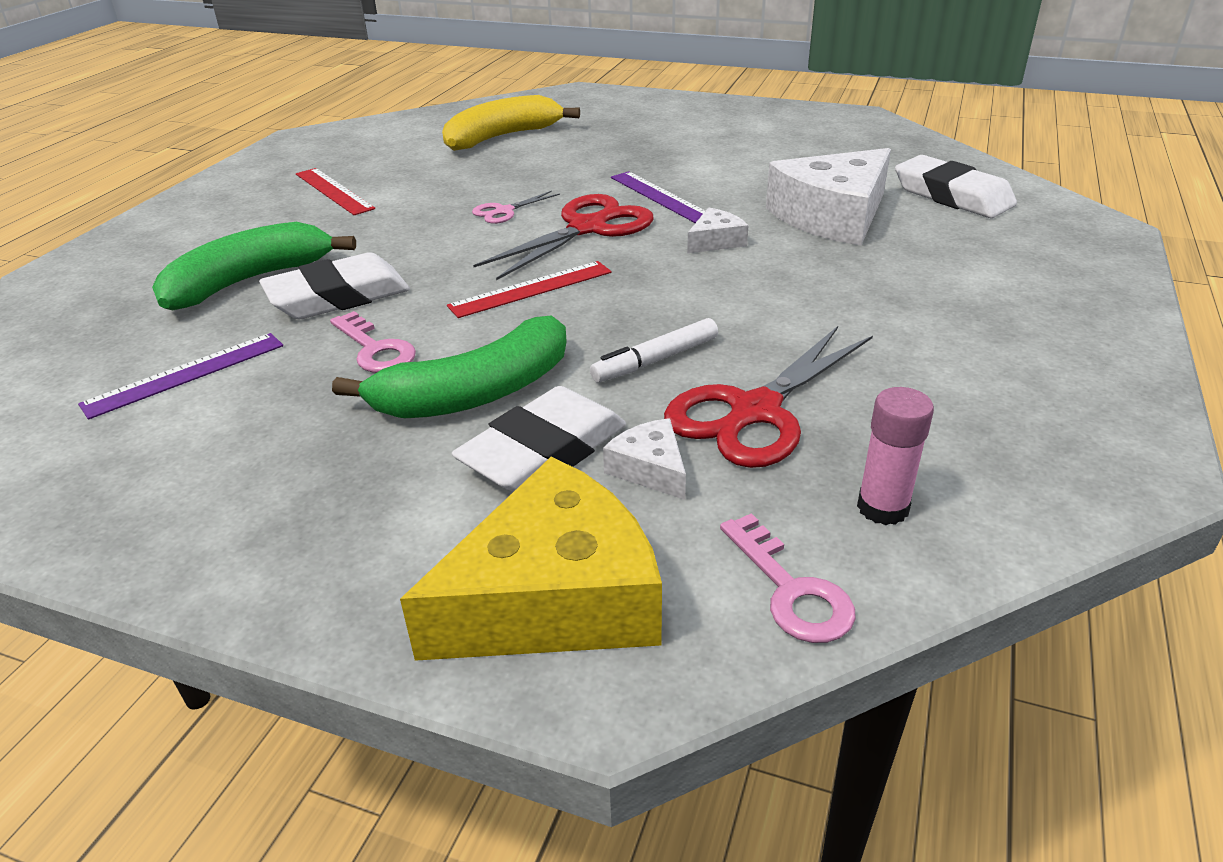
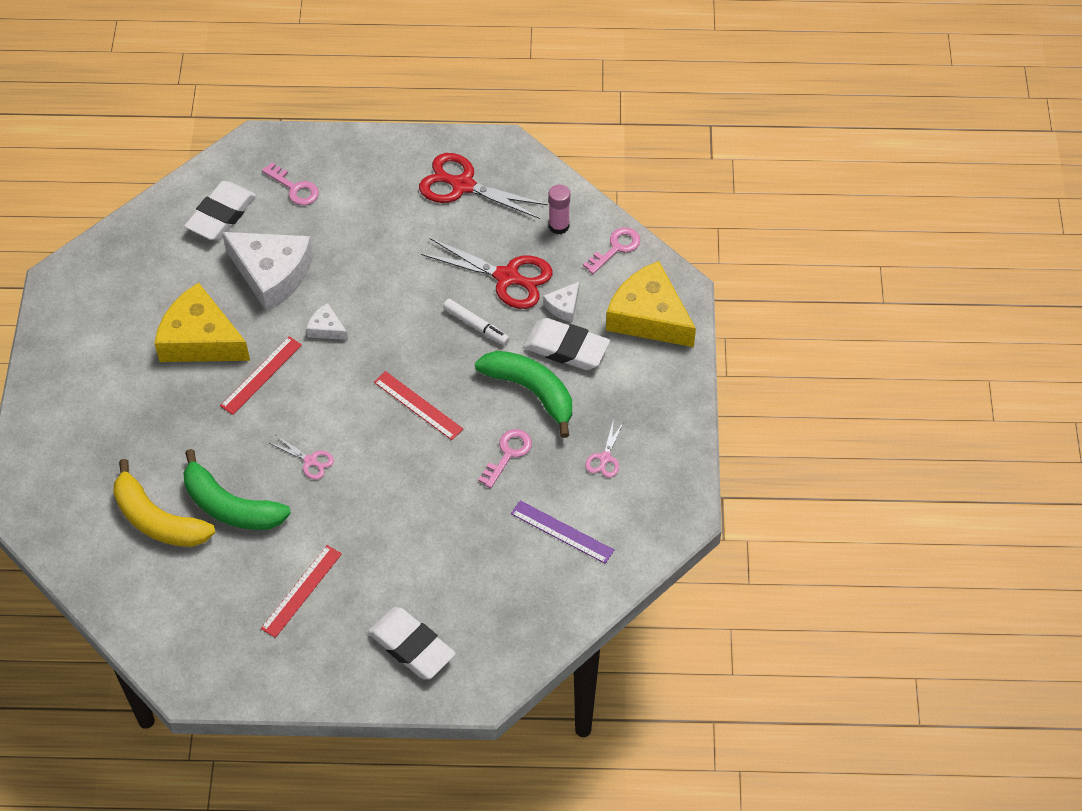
camera: 110 degrees left, 20 degrees up
(249, 281) = (454, 563): green banana -> green banana (230, 506)
(265, 448) = (605, 458): none -> pink scissors
(338, 296) = (458, 502): white eraser -> white eraser (411, 646)
(587, 228) = (325, 402): red scissors -> red scissors (463, 185)
(660, 196) = (261, 375): purple ruler -> red ruler
(737, 170) = (200, 339): none -> yellow cheese
(1006, 246) = (295, 188): none -> pink key

